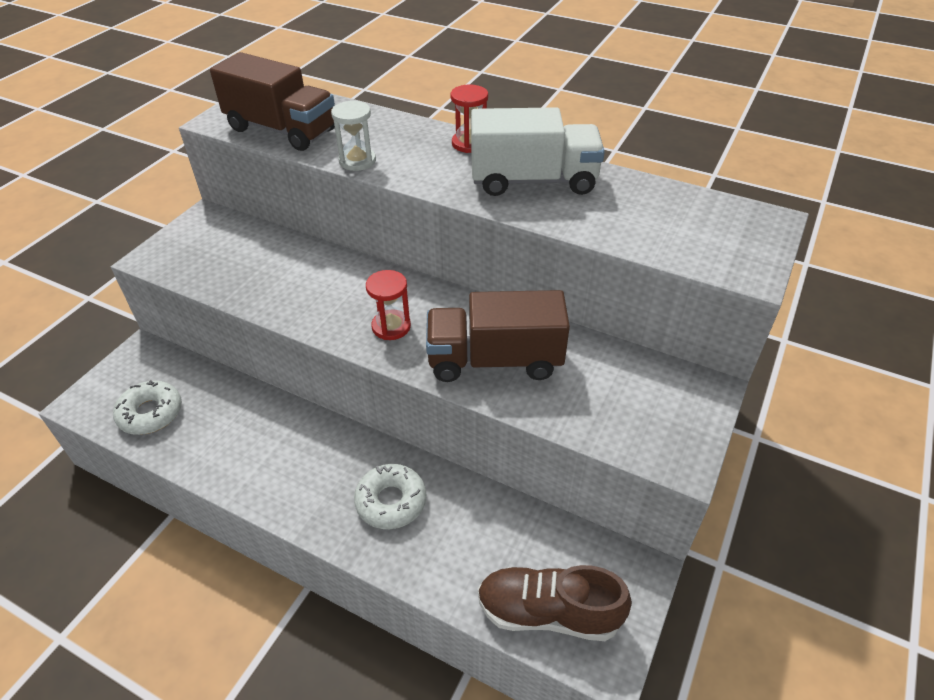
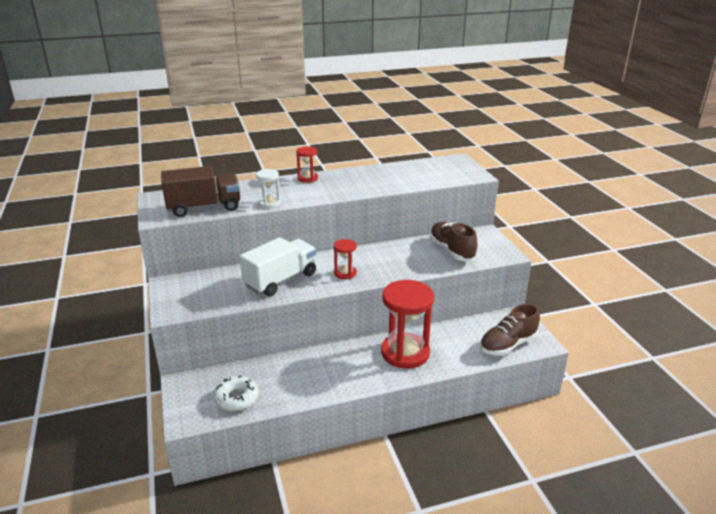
camera: 45 degrees left, 15 degrees down
(391, 501) = (405, 353): white donut -> red hourglass
(495, 360) = (404, 261): brown truck -> none
(533, 181) = (358, 180): white truck -> white truck (280, 280)
(594, 388) = (451, 251): none -> brown shoe

